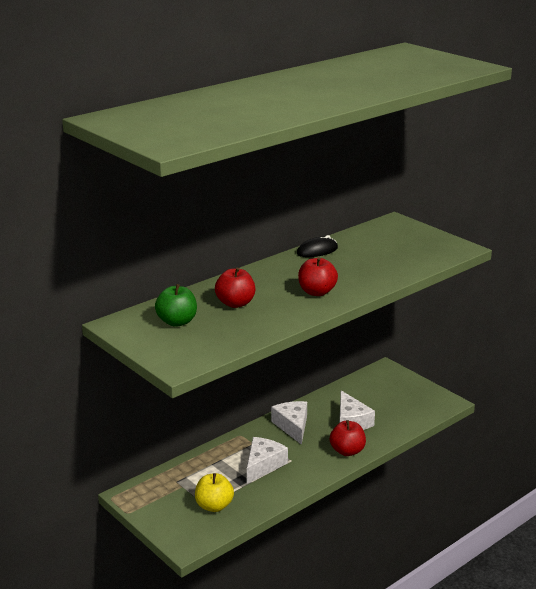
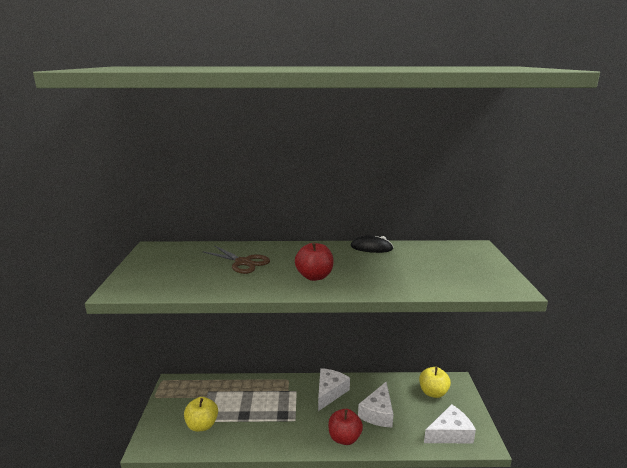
camera: 40 degrees right, 5 degrees down
(177, 322) = (185, 260): green apple -> none
(235, 303) = (243, 262): red apple -> brown scissors
(263, 465) = (272, 412): white cheese -> white cheese (450, 433)
(376, 385) = (433, 392): none -> yellow apple

